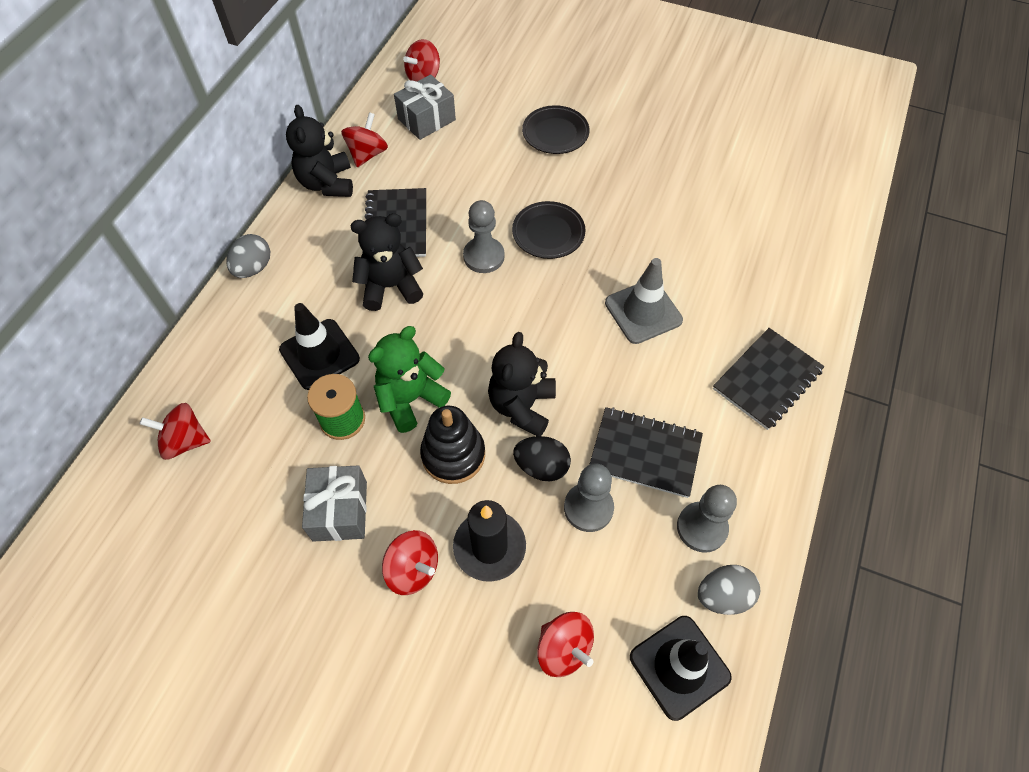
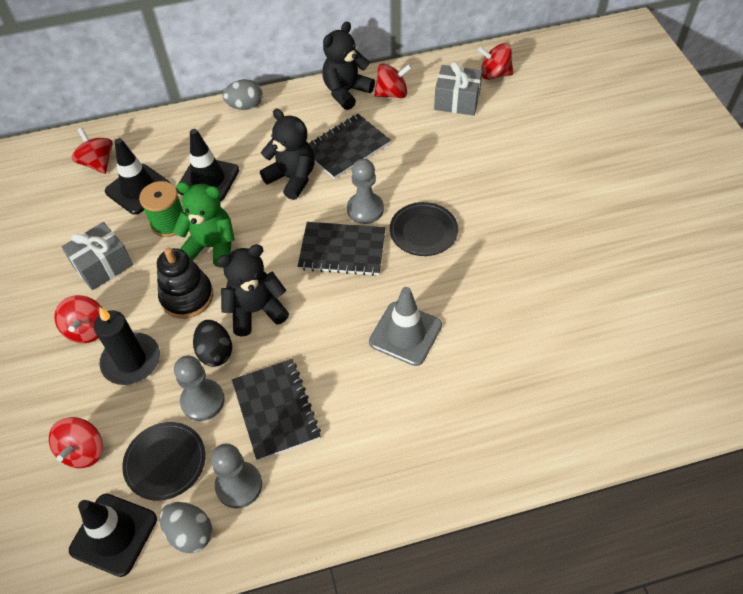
camera: 55 degrees right, 5 degrees down
(266, 422) = (138, 189): none -> black traffic cone
(555, 133) = (526, 176): black plate -> black plate (165, 462)
(767, 380) = (415, 457): black notebook -> black notebook (342, 250)

